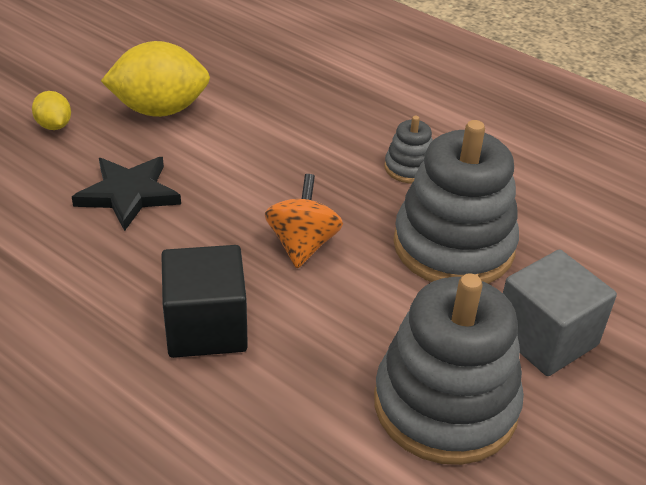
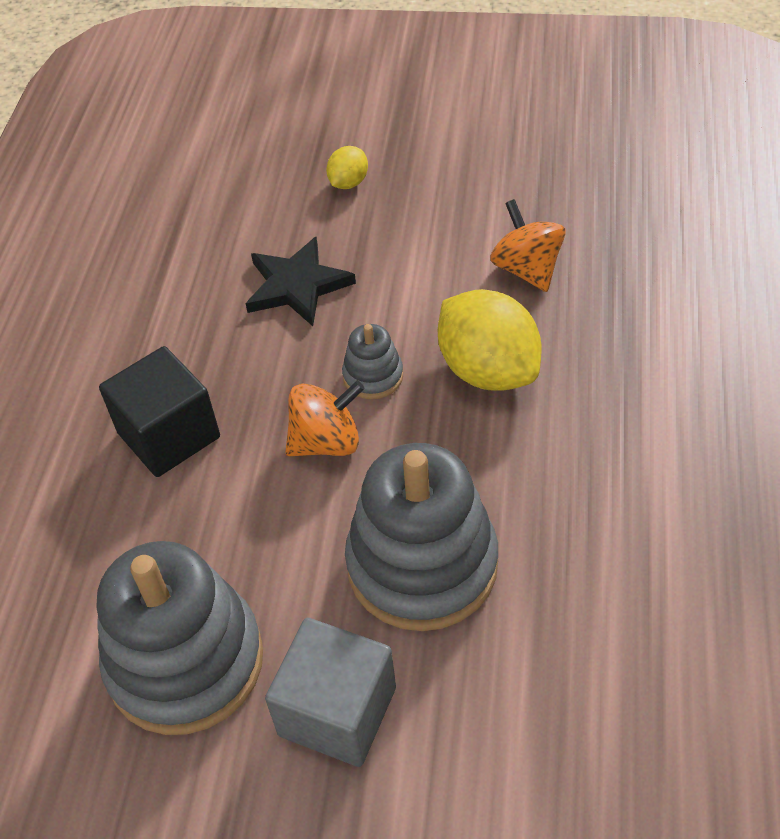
camera: 65 degrees right, 10 degrees up
(160, 110) = (437, 230): yellow lemon -> yellow lemon (488, 370)
(245, 93) = (527, 269): none -> orange spinning top
(409, 168) = (523, 464): grey stacking toy -> grey stacking toy (373, 376)

